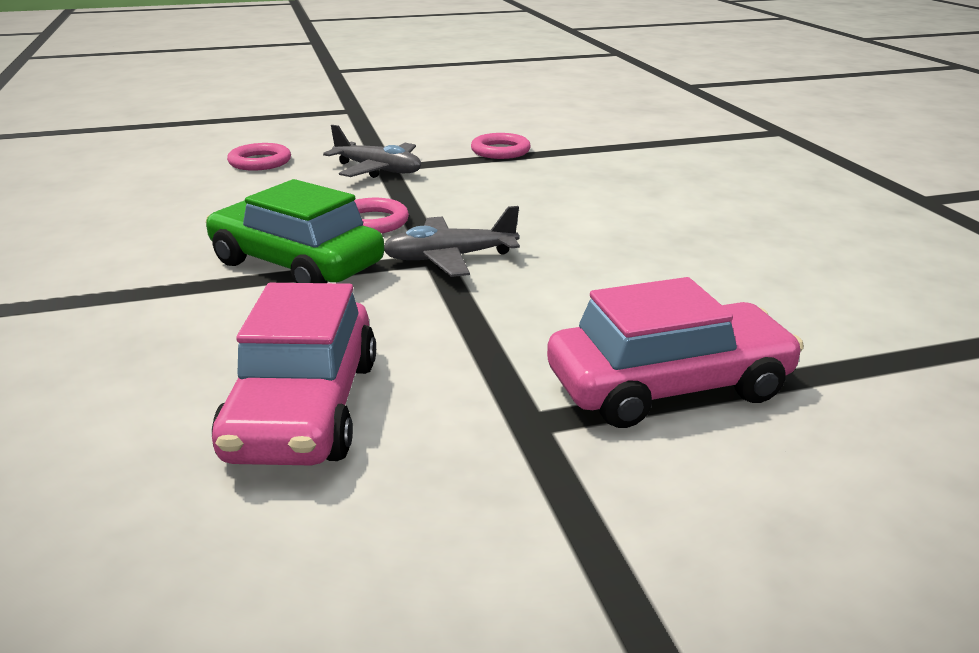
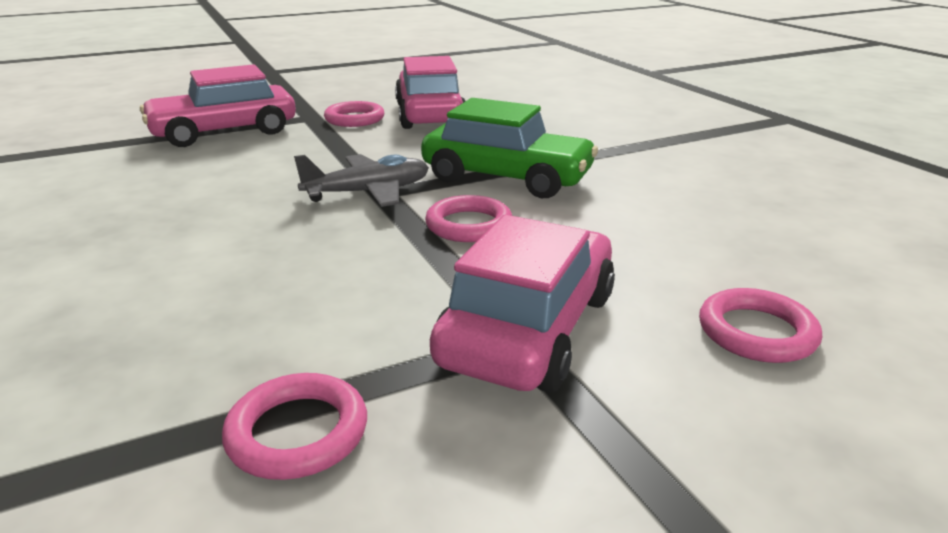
camera: 170 degrees right, 0 degrees up
(378, 170) = (528, 328): grey plane -> pink car
(446, 407) = (354, 119): none -> pink ring

